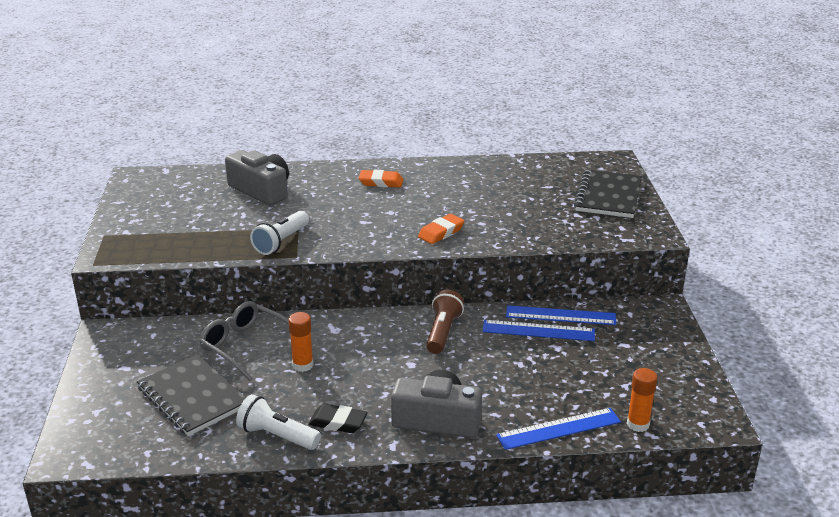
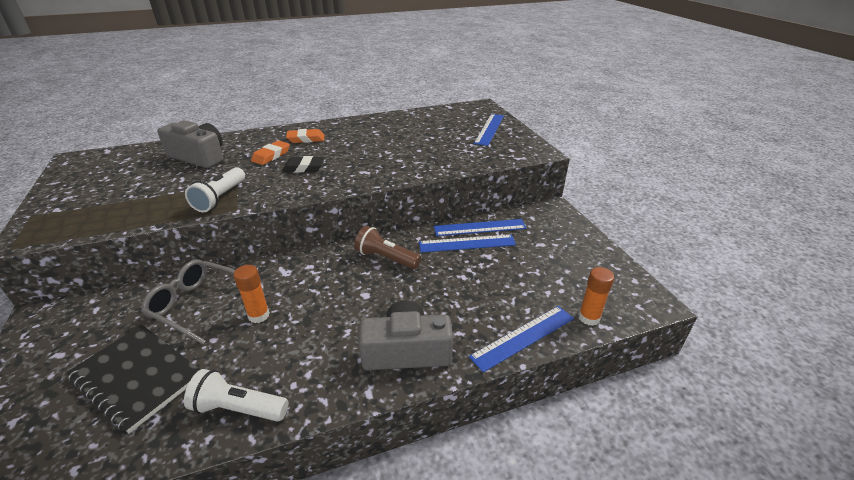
camera: 15 degrees left, 5 degrees up
(338, 422) = (304, 376): black eraser -> black eraser (304, 168)
(441, 232) = (367, 171): orange eraser -> orange eraser (271, 156)
(443, 332) = (386, 258): brown flashlight -> brown flashlight turned 60 degrees counterclockwise
(608, 196) = (489, 129): black notebook -> blue ruler

